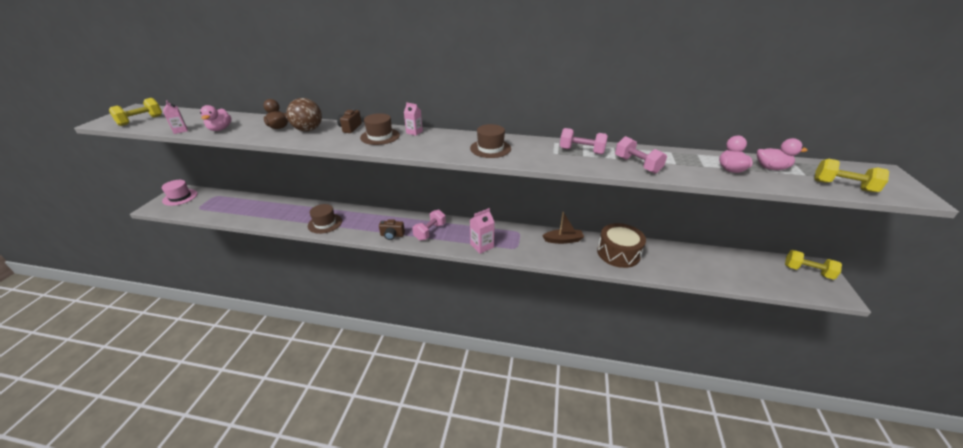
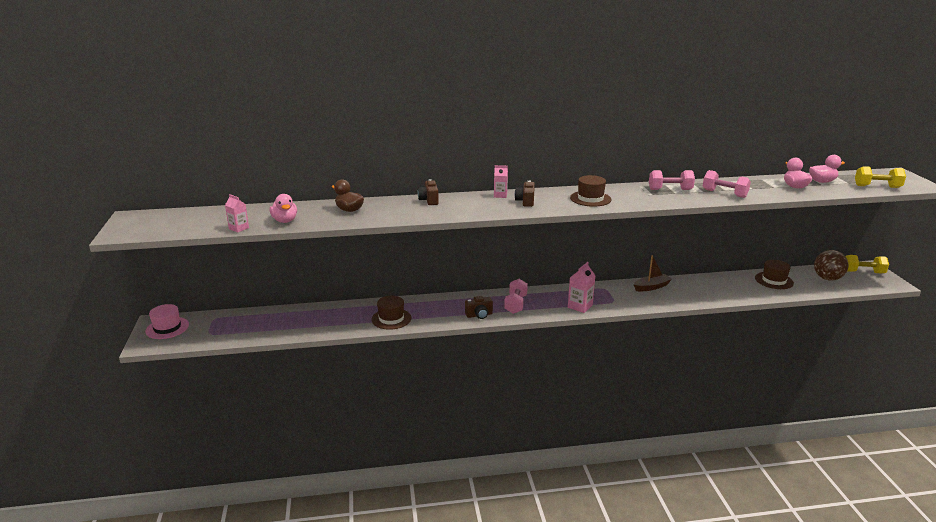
camera: 20 degrees left, 10 degrees down
(141, 120) = (166, 226): yellow dumbbell -> none
(308, 130) = (387, 208): brown ball -> brown ball (827, 278)
(380, 136) = (472, 203): brown hat -> brown hat (774, 280)
(428, 142) = (525, 201): none -> brown camera
(618, 253) = (708, 288): brown drum -> none

